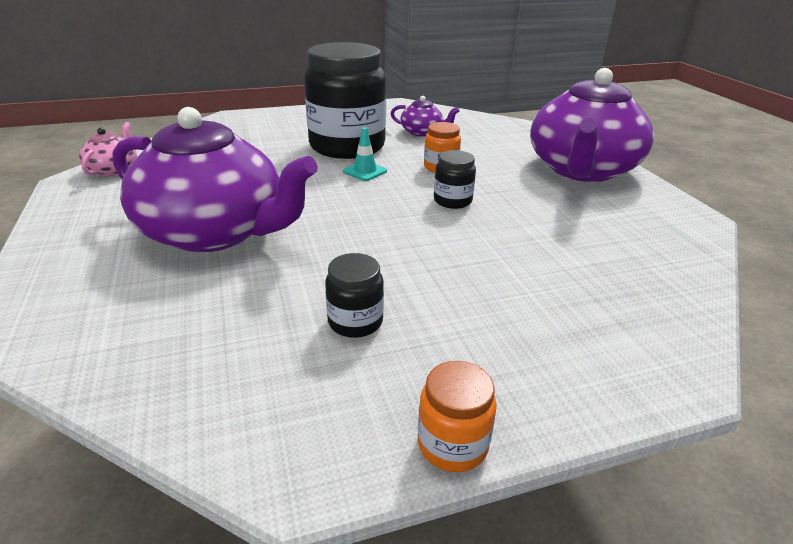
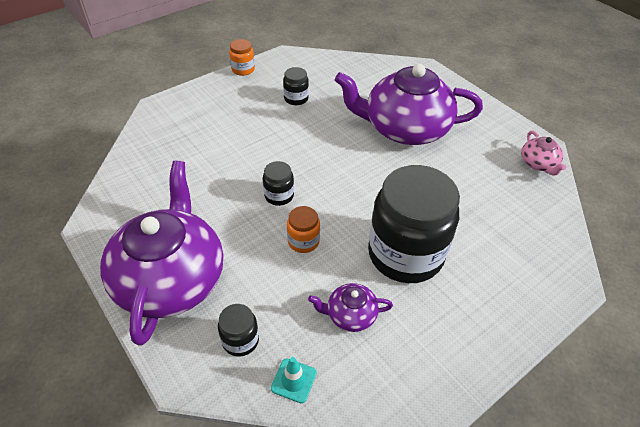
camera: 160 degrees right, 15 degrees up
(365, 171) = (363, 215): turquoise traffic cone -> turquoise traffic cone (293, 380)
(516, 137) = (240, 340): none -> black jar

